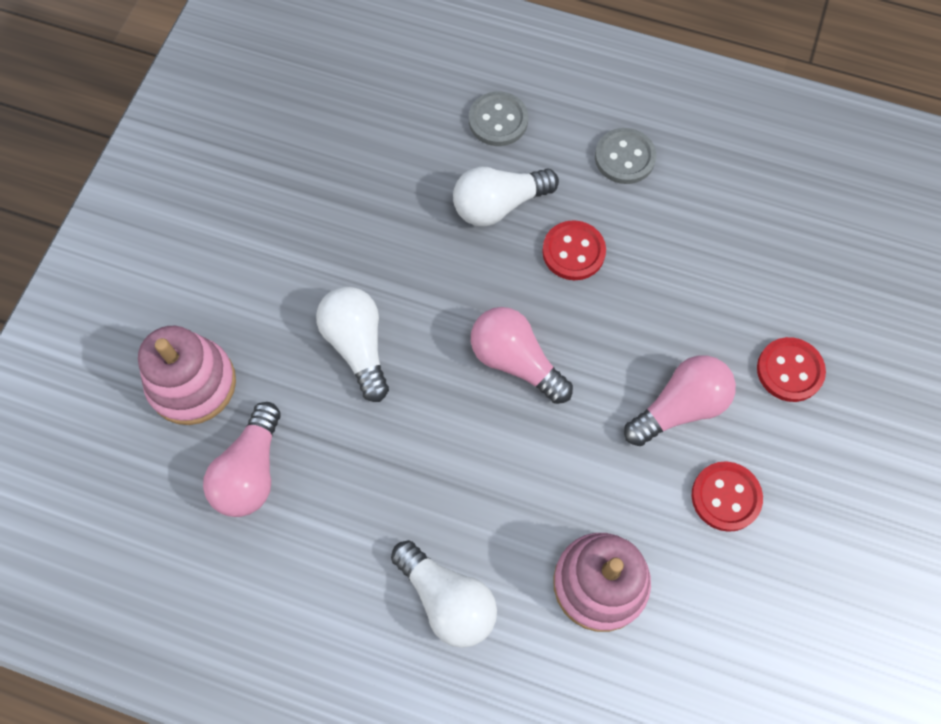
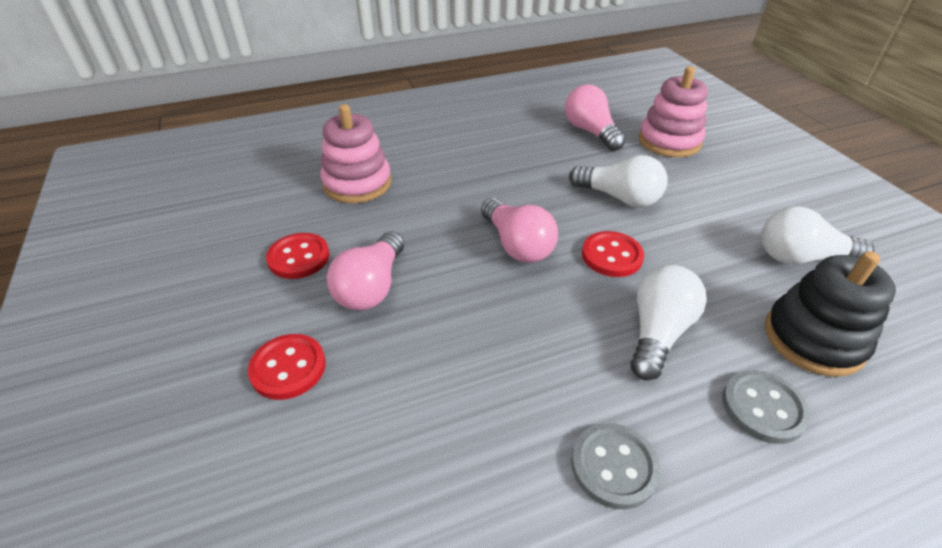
camera: 140 degrees right, 25 degrees down
(402, 126) = (813, 339): none -> black stacking toy
(447, 600) = (437, 142): white light bulb -> white light bulb (800, 258)
(515, 361) = (517, 245): pink light bulb -> pink light bulb turned 60 degrees clockwise
(573, 252) = (558, 338): red button -> red button (611, 256)

